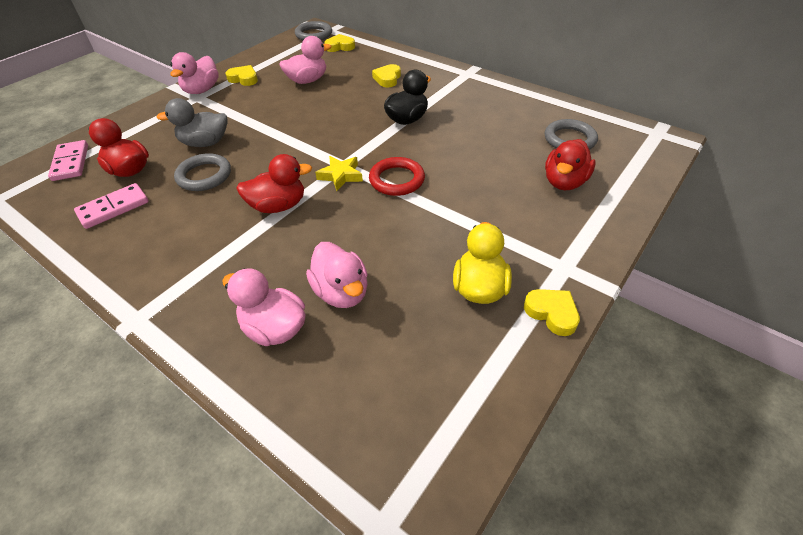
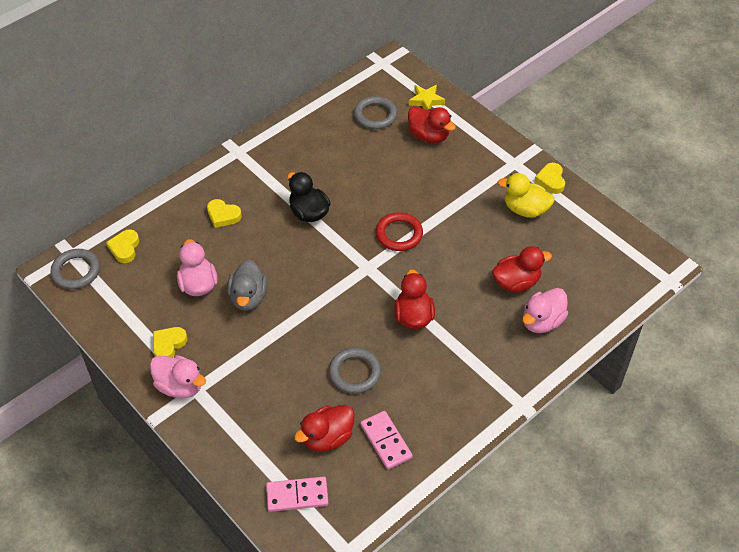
camera: 80 degrees left, 5 degrees up
(205, 143) = (297, 375): grey duck -> grey duck (248, 297)
(341, 176) = (383, 271): yellow star -> yellow star (426, 100)
(341, 292) = (516, 282): pink duck -> red duck
(552, 313) = (551, 180): yellow heart -> yellow heart turned 60 degrees counterclockwise

